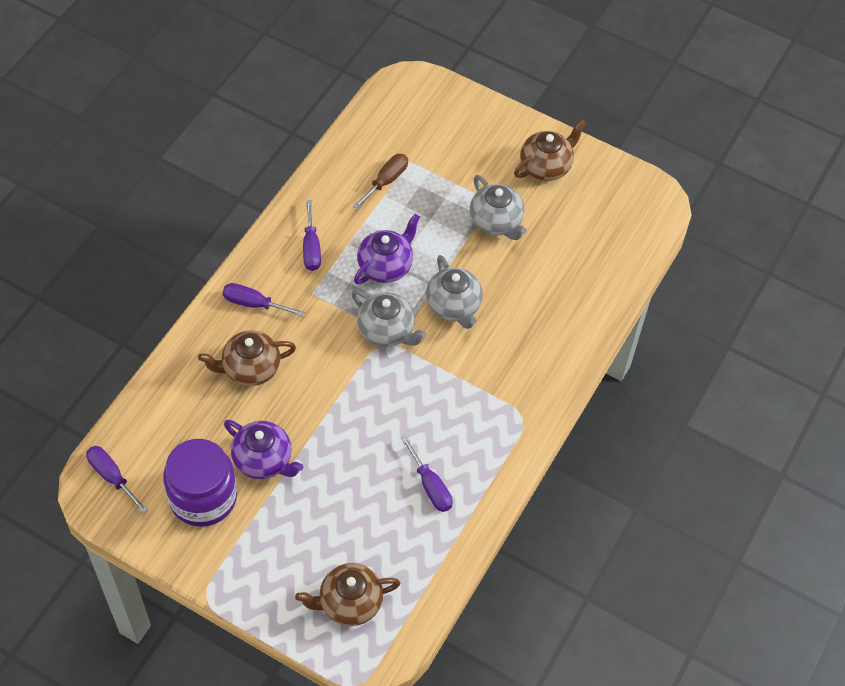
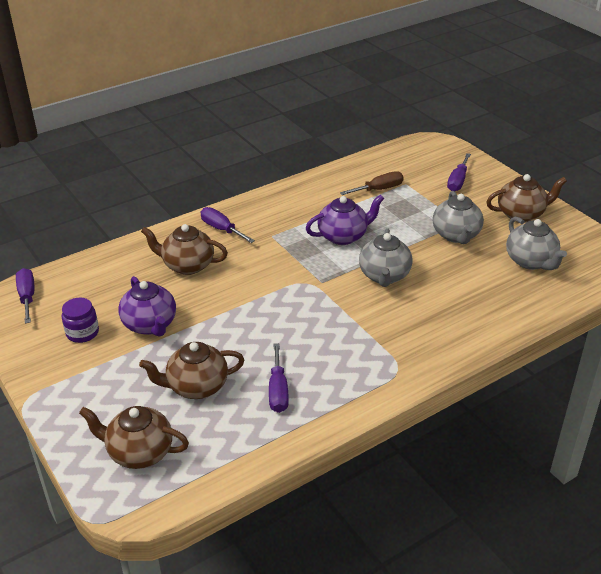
camera: 30 degrees right, 20 degrees down
(203, 497) = (82, 333): purple jar -> purple jar, size x0.51
(311, 248) = (291, 210): purple screwdriver -> purple screwdriver (458, 181)
(354, 513) = (196, 386): none -> brown teapot
(387, 331) = (315, 275): grey teapot -> grey teapot (531, 261)

